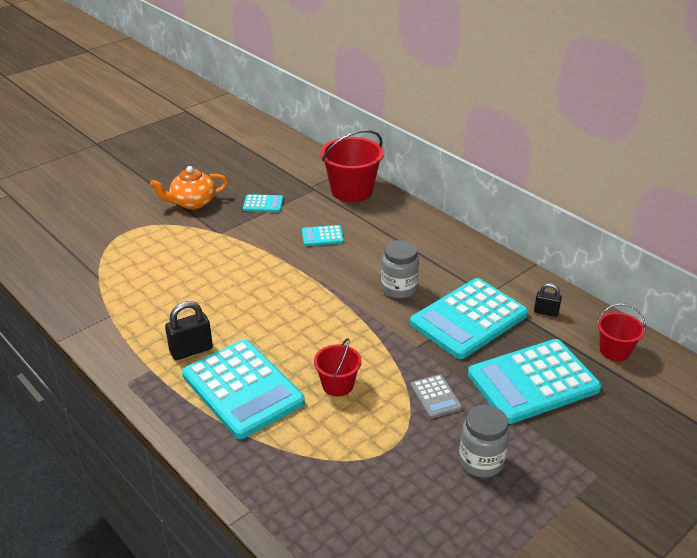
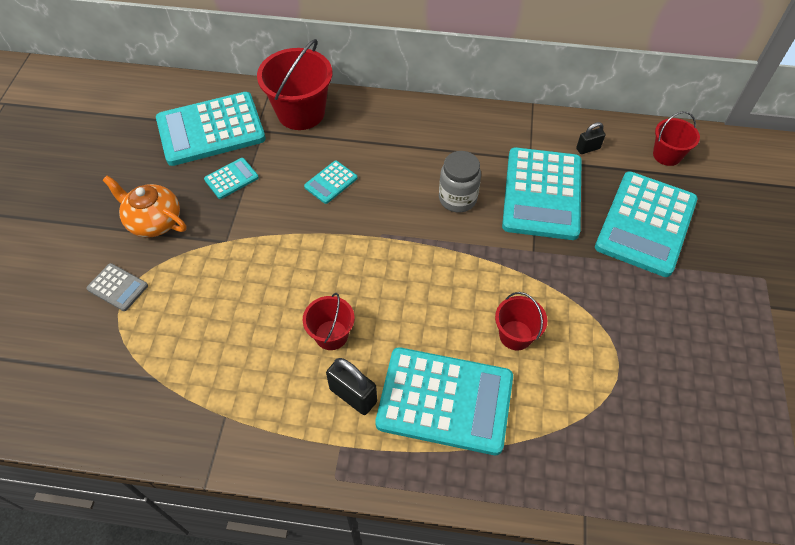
camera: 40 degrees left, 20 degrees up
(191, 350) = (353, 395): black padlock -> black padlock turned 75 degrees counterclockwise
(192, 203) = (154, 221): orange teapot -> orange teapot turned 90 degrees clockwise
(218, 313) = (331, 335): none -> red bucket
(283, 174) = (211, 129): none -> turquoise calculator
(435, 397) = (597, 290): grey calculator -> grey calculator (117, 287)
(481, 461) = (687, 326): grey jar -> none

